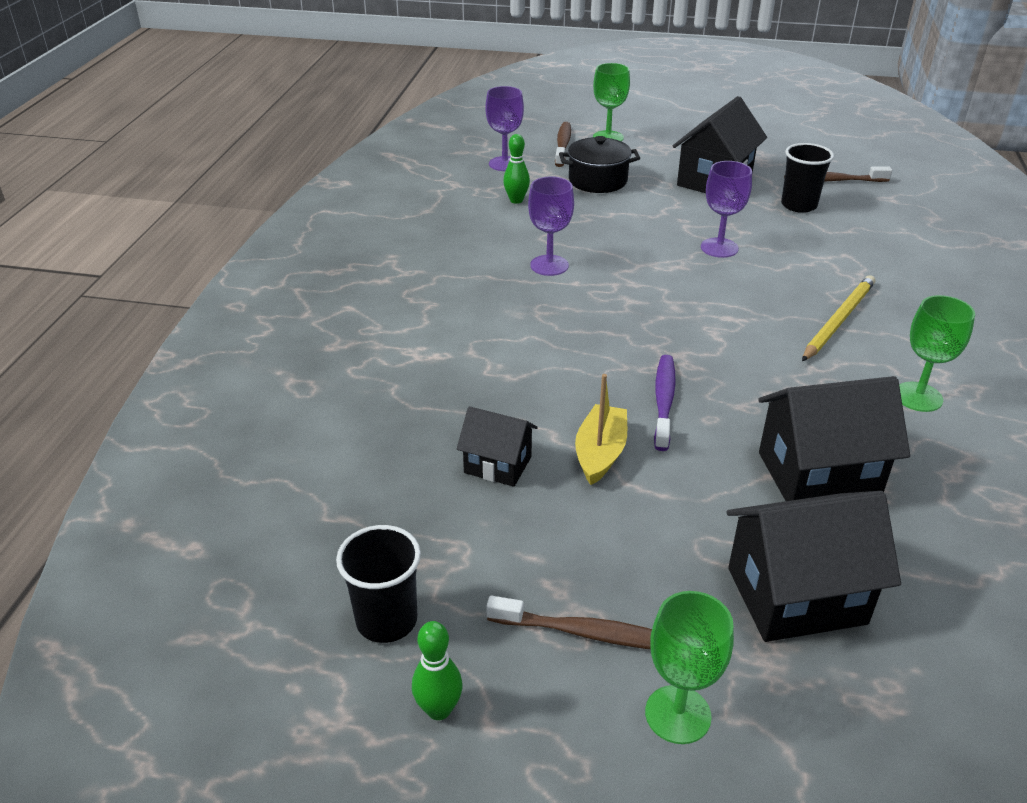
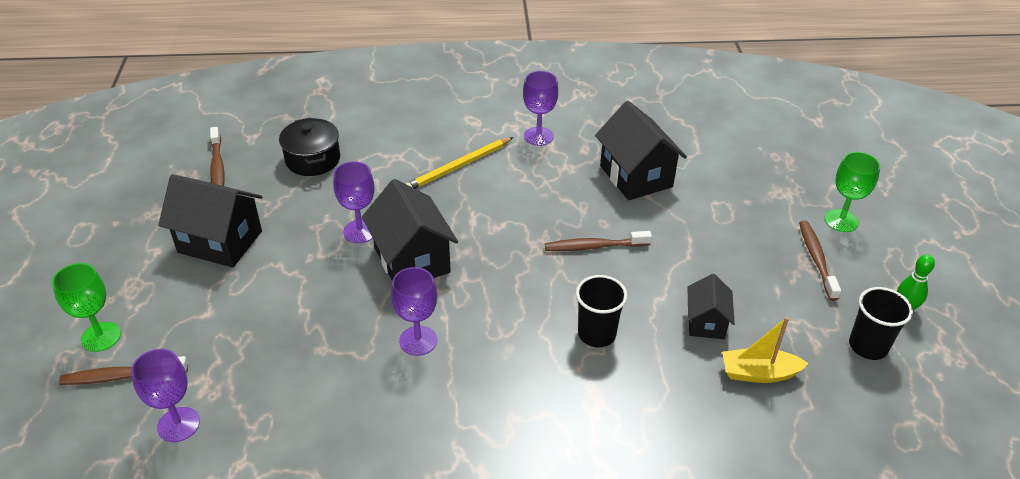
camera: 105 degrees left, 5 degrees up
(516, 200) = (279, 393): green bowling pin -> none
(597, 181) = (224, 330): black pot -> black pot (313, 159)
(600, 453) = (666, 272): yellow boat -> yellow boat (758, 373)
(664, 401) = (594, 246): purple toothbrush -> brown toothbrush
(796, 596) = (738, 184): black house -> black house (412, 260)
(799, 205) = (270, 187): black cup -> black cup (596, 334)
(838, 320) = (458, 167): yellow pencil -> yellow pencil turned 60 degrees counterclockwise
(918, 397) = (538, 136): green goblet -> purple goblet

